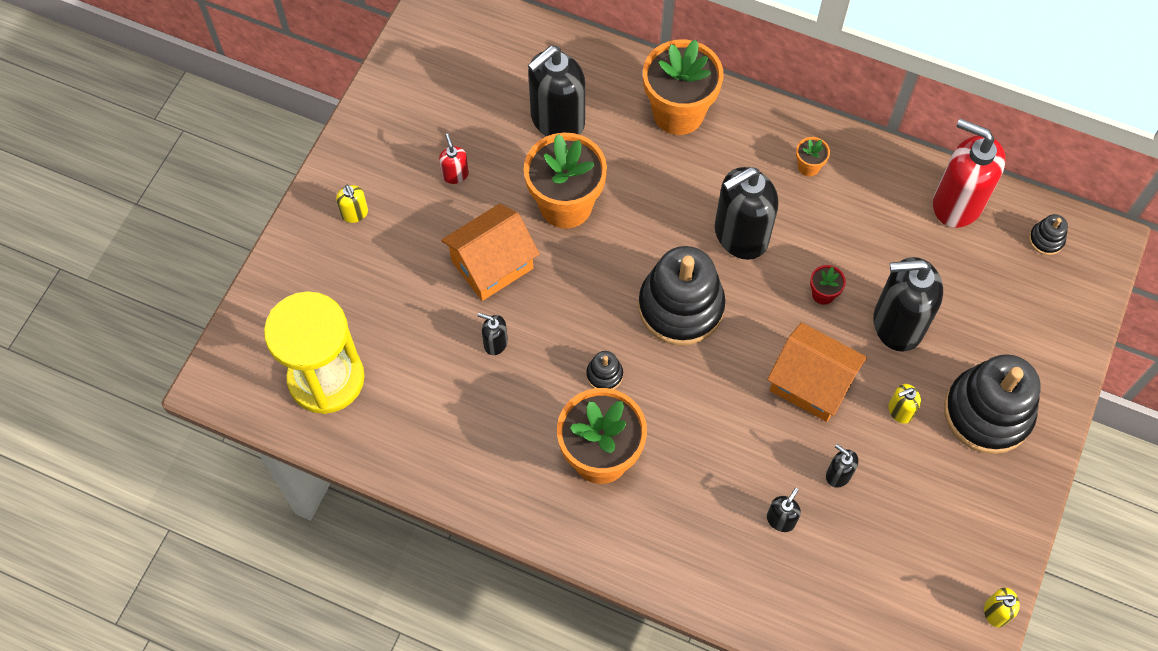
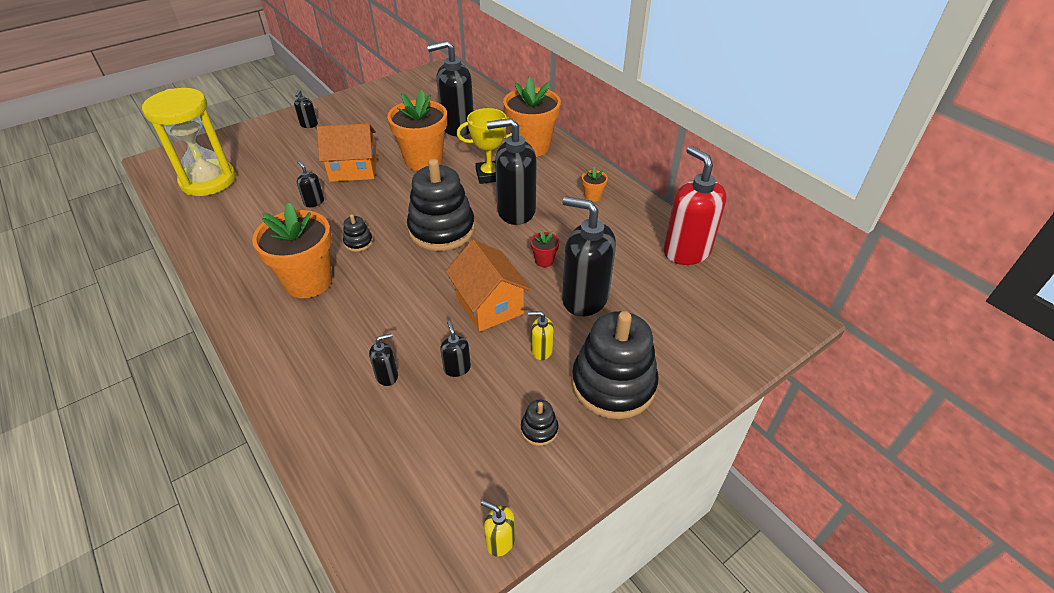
camera: 30 degrees right, 20 degrees down
(355, 213) = (309, 125): yellow soap dispenser -> black soap dispenser
(455, 174) = (378, 128): red soap dispenser -> none
(666, 191) = (489, 175): none -> yellow trophy
(1046, 240) = (745, 297): black stacking toy -> black stacking toy (539, 429)

